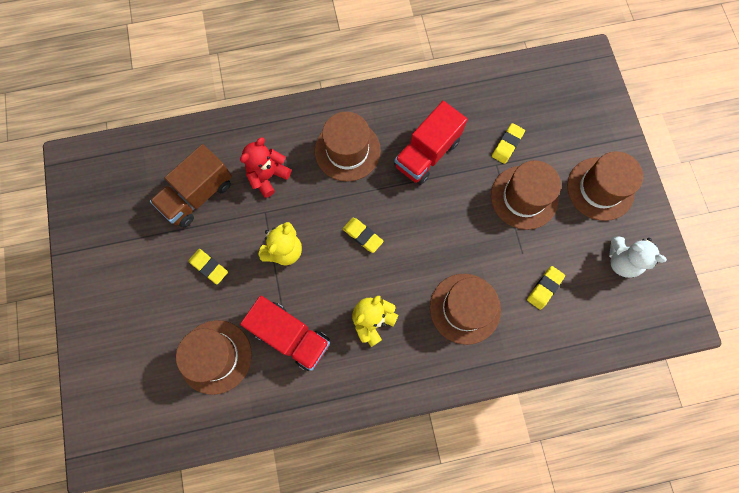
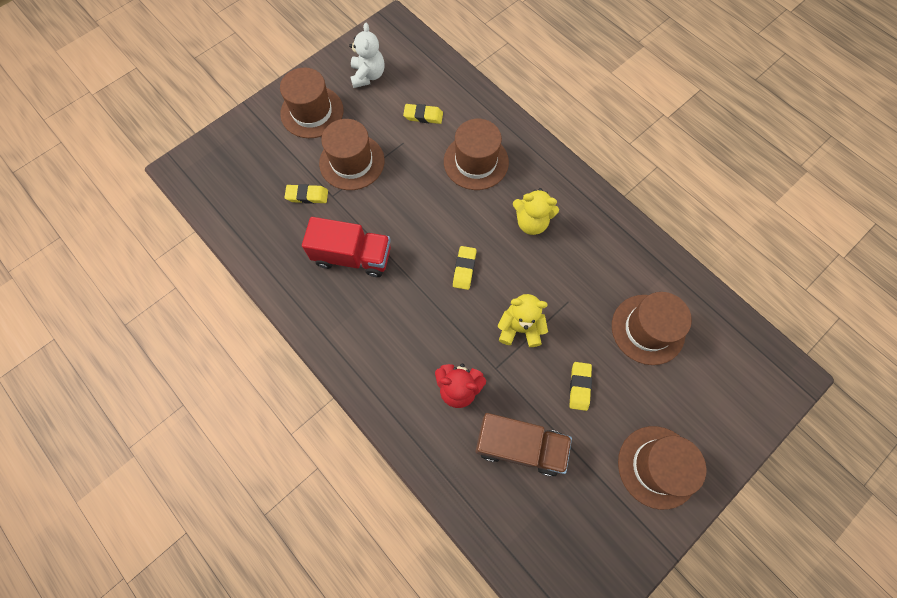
camera: 120 degrees left, 5 degrees down
(291, 336) = (587, 278): red truck -> none
(347, 150) = (389, 328): brown hat -> brown hat (657, 466)

